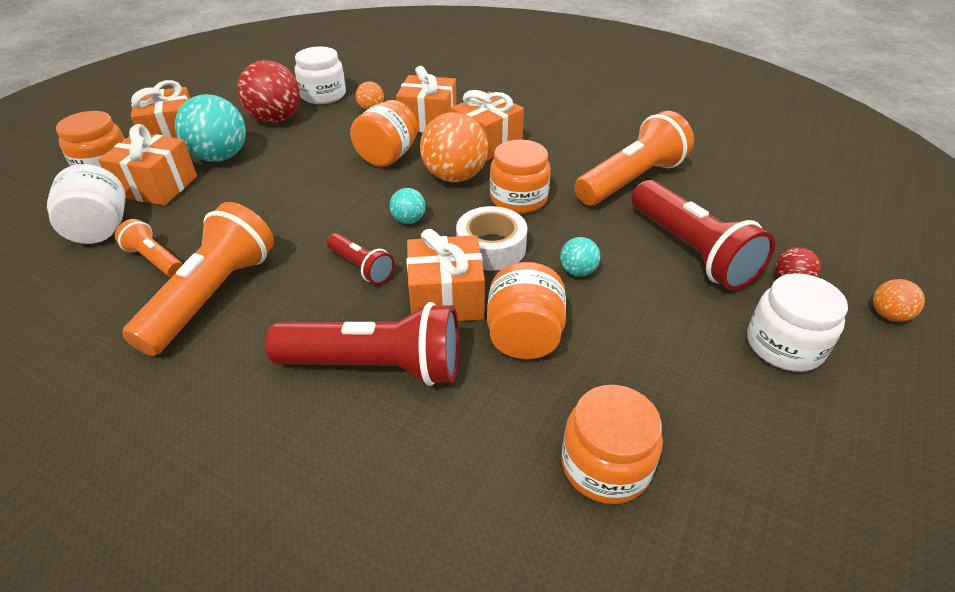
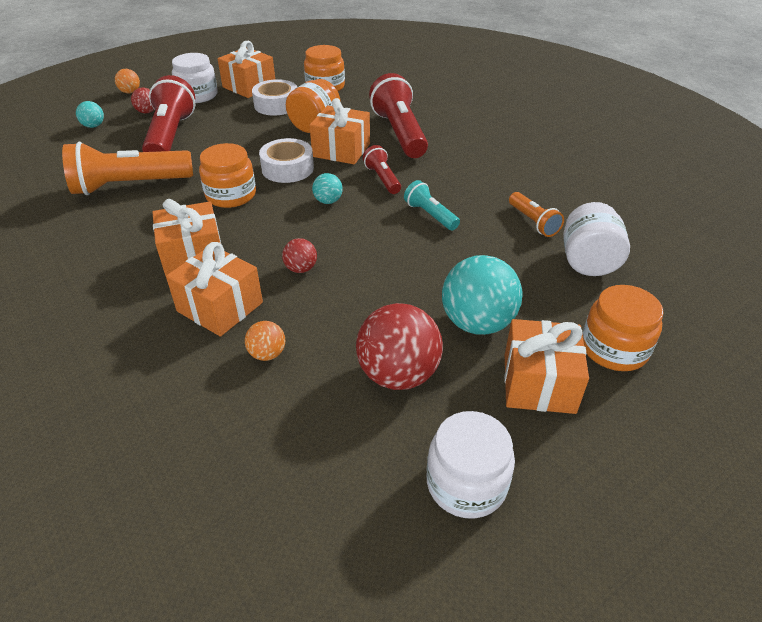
camera: 155 degrees left, 0 degrees up
(157, 186) = (544, 299): orange gift -> orange gift (249, 86)
(213, 295) = (488, 187): orange flashlight -> none
(283, 235) = (430, 215): none -> turquoise flashlight
(323, 95) = (312, 412): white jar -> white jar (466, 484)
(377, 366) = (399, 133): red flashlight -> red flashlight turned 45 degrees clockwise
(387, 156) = (301, 269): orange jar -> red ball
(455, 177) = (259, 228): orange ball -> none
(577, 271) = (251, 143): turquoise ball -> turquoise ball (93, 126)
(634, 367) = (276, 105): none -> white tape

